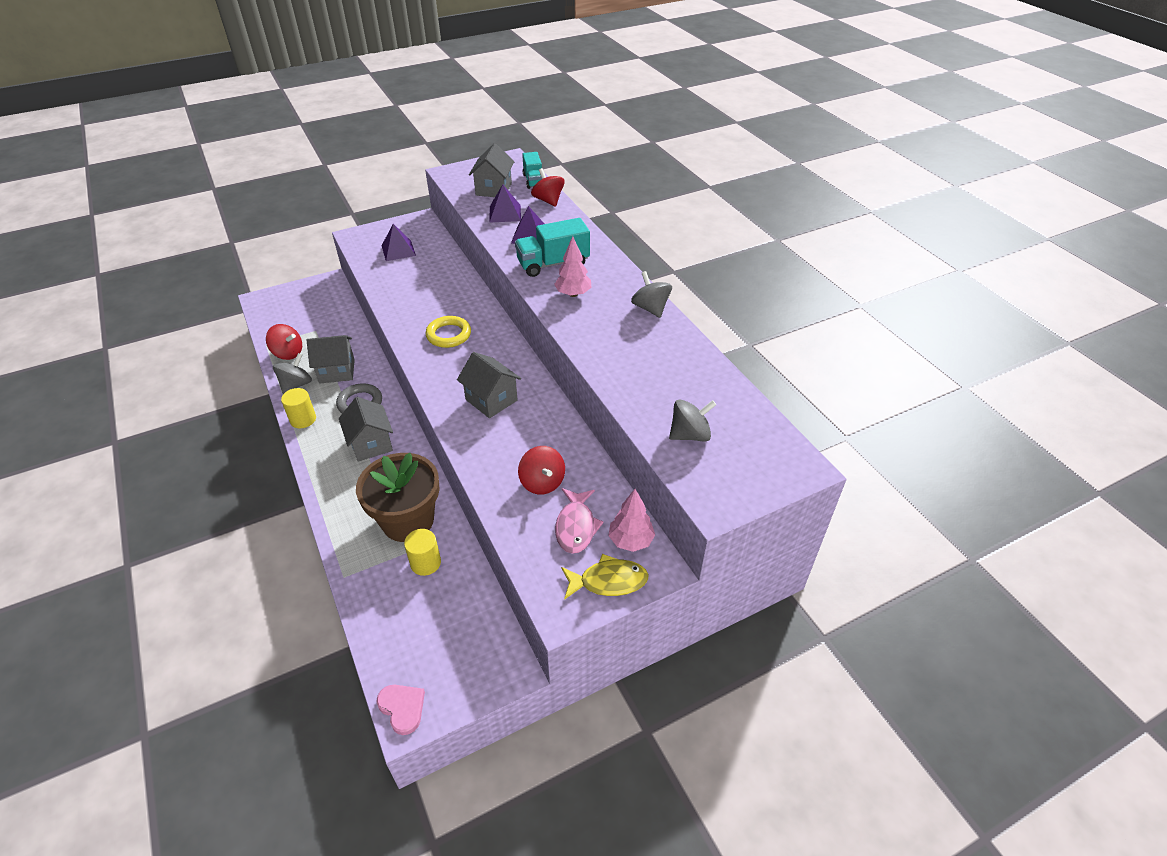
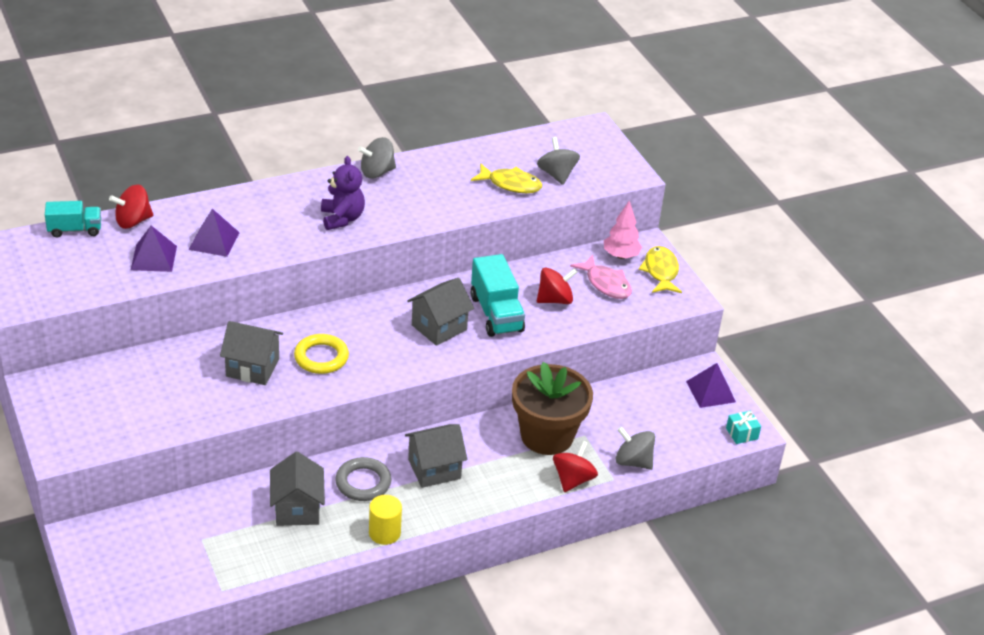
camera: 90 degrees left, 5 degrees down
(288, 353) = (248, 563): red spinning top -> red spinning top (573, 479)
(296, 385) = (318, 546): grey spinning top -> grey spinning top (633, 461)
(398, 250) = (117, 405): purple pyramid -> purple pyramid (711, 391)
(402, 708) = (741, 433): pink heart -> turquoise gift
(425, 563) = (598, 422): yellow cylinder -> none
(493, 189) = (86, 265): grey house -> grey house (252, 368)
(553, 264) = (280, 228): turquoise truck -> turquoise truck (496, 313)
(573, 294) = (342, 218): pink tree -> purple teddy bear
(576, 526) = (606, 284): pink fish -> pink fish turned 45 degrees clockwise
(659, 398) = (510, 184): none -> yellow fish

